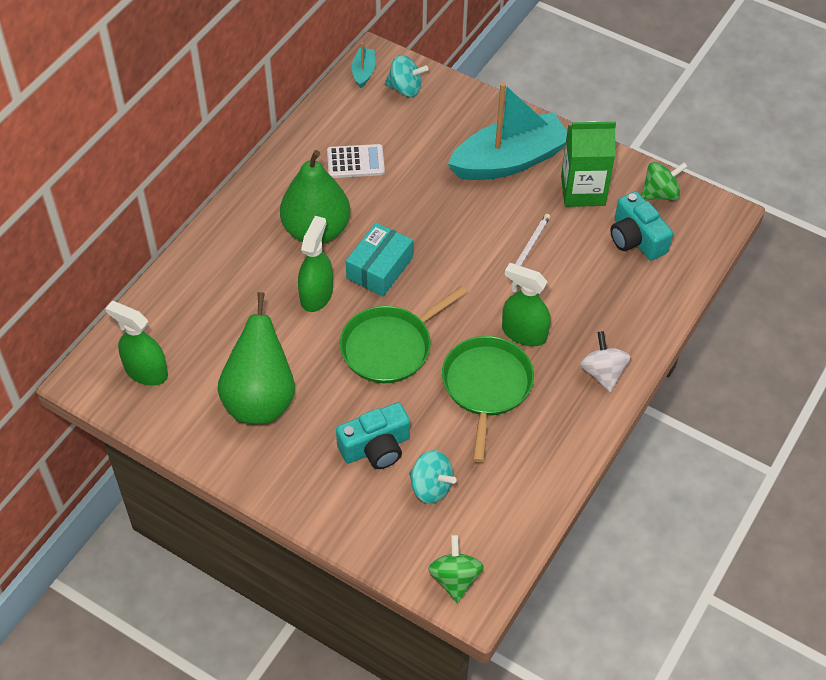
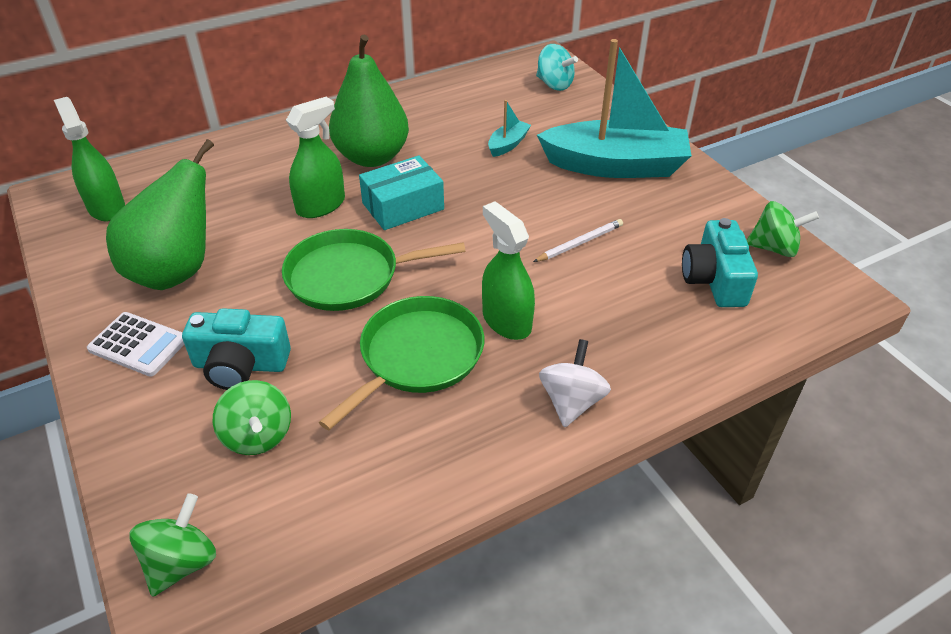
camera: 30 degrees right, 10 degrees down
(355, 162) = (458, 120): white calculator -> white calculator (138, 344)
(363, 72) = (525, 63): turquoise boat -> turquoise boat (508, 144)
(431, 487) = (258, 436): turquoise spinning top -> green spinning top
(583, 191) = (679, 215): green carton -> none

